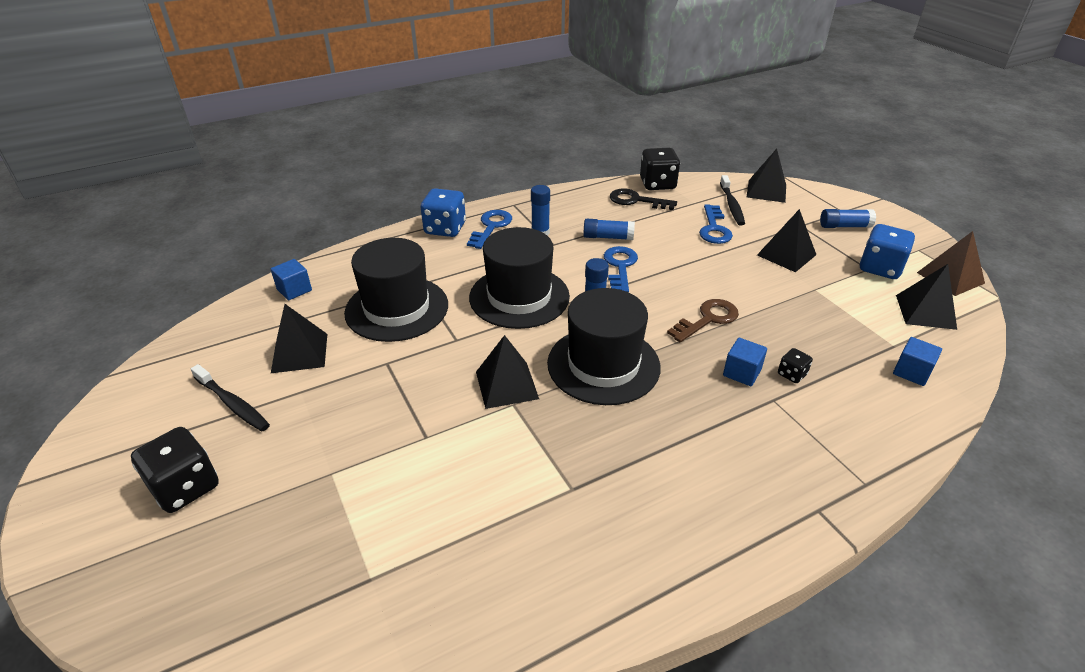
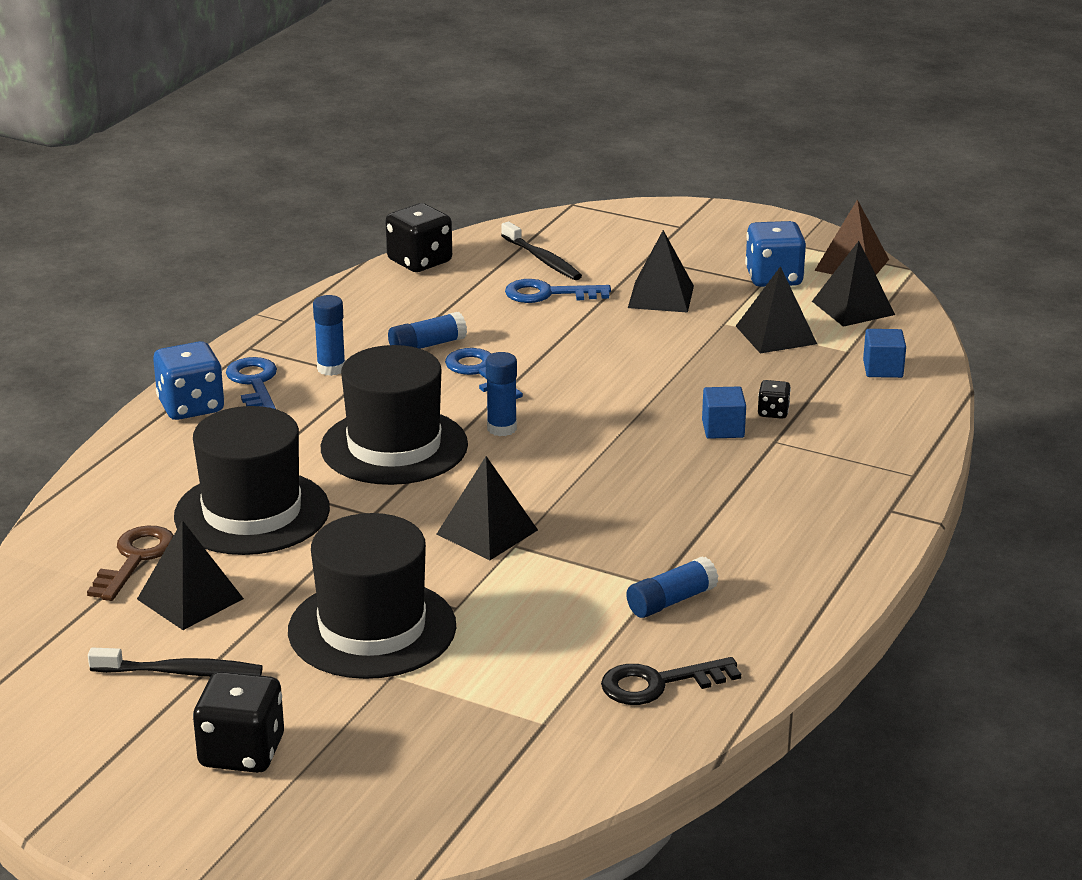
camera: 35 degrees left, 10 degrees down
(294, 290) = (76, 544): blue cube -> none
(603, 365) = (572, 475): black hat -> black hat (372, 628)
(636, 200) = (415, 290): black key -> black key (659, 683)
(707, 319) = (639, 392): brown key -> brown key (135, 559)
(714, 228) = (548, 294): blue key -> blue key turned 120 degrees clockwise
(766, 191) = (568, 228): black pyramid -> black pyramid (776, 335)
(844, 226) = (697, 243): blue glue stick -> blue glue stick (671, 601)

